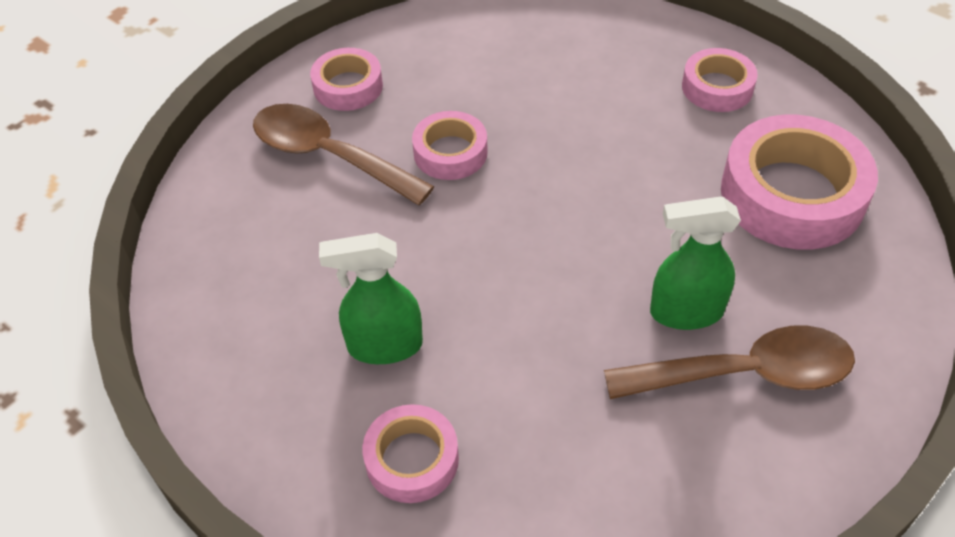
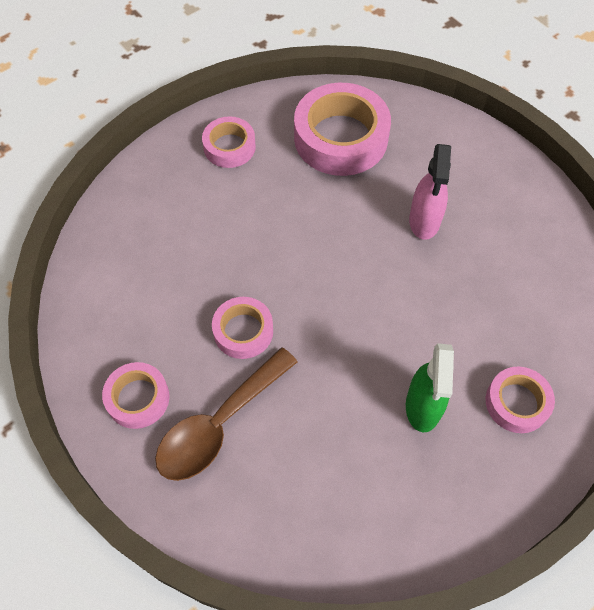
camera: 80 degrees left, 10 degrees up
(685, 312) = (424, 221): green spray bottle -> pink spray bottle
(745, 373) = (474, 204): brown spoon -> none

